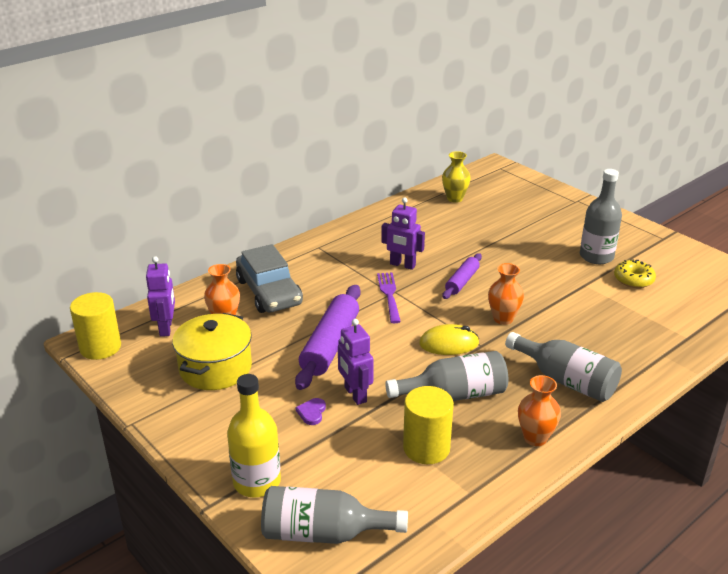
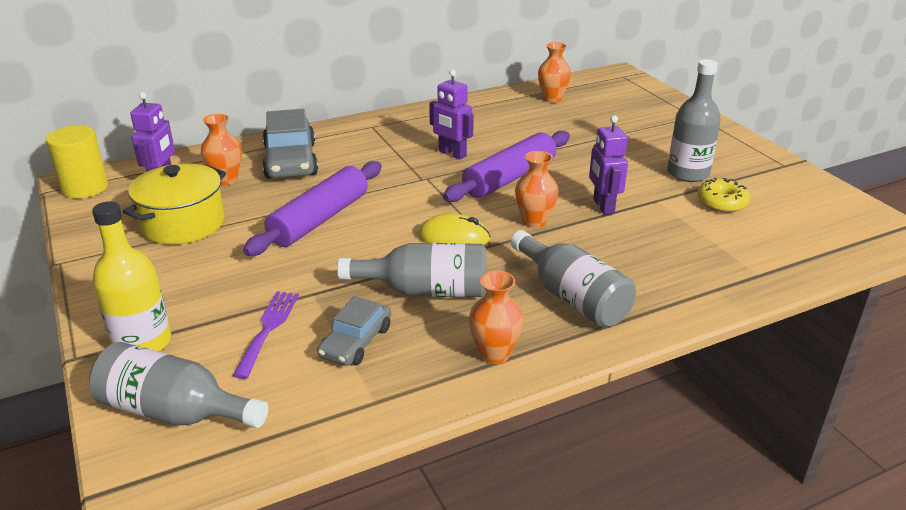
camera: 15 degrees right, 0 degrees up
(312, 412) = (252, 283): purple heart -> none
(355, 395) = (312, 273): purple robot -> purple robot (603, 206)
(389, 295) = (418, 180): purple fork -> purple fork (268, 329)
(426, 448) = (356, 342): yellow cylinder -> grey car
(454, 198) = (552, 99): yellow vase -> orange vase
(462, 281) = (509, 178): purple rolling pin -> purple rolling pin, size x1.75

